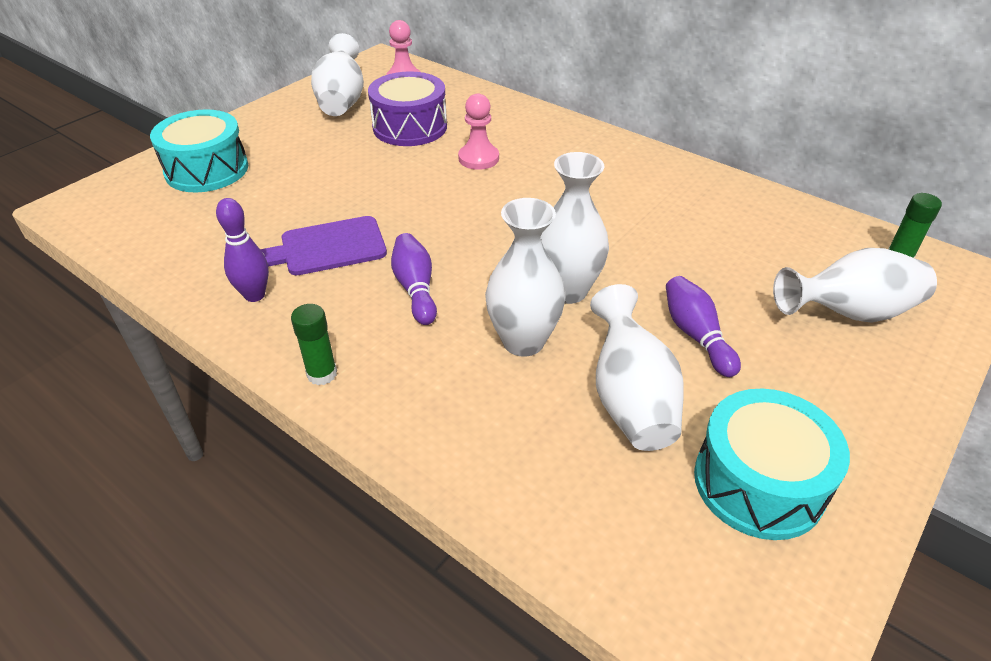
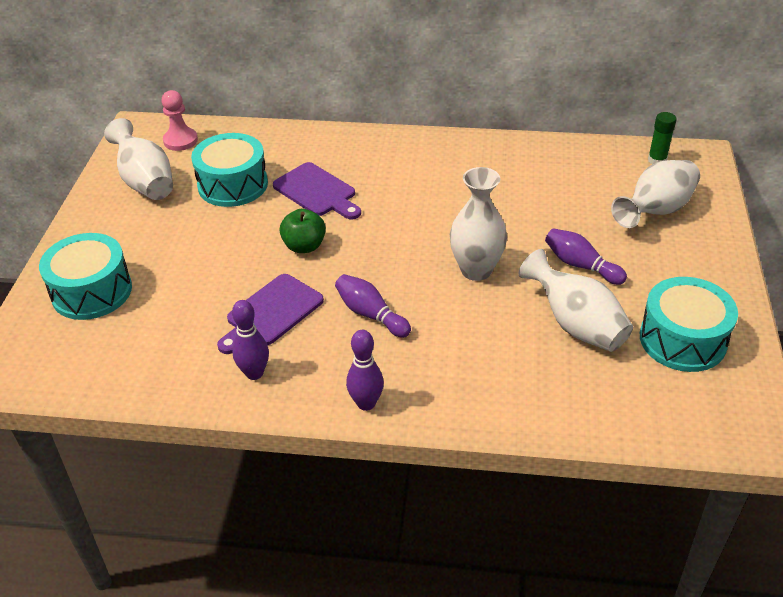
camera: 30 degrees left, 0 degrees up
(322, 374) = (366, 403): green glue stick -> purple bowling pin
(410, 127) = (233, 185): purple drum -> turquoise drum
(418, 201) = (304, 246): none -> green apple
(478, 158) = (317, 192): pink pawn -> purple cutting board
(523, 341) = (479, 318): white vase -> none

